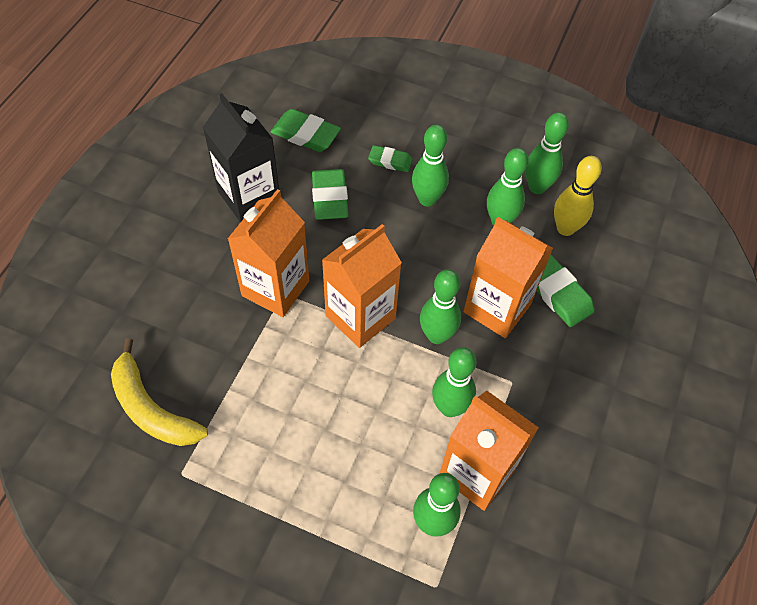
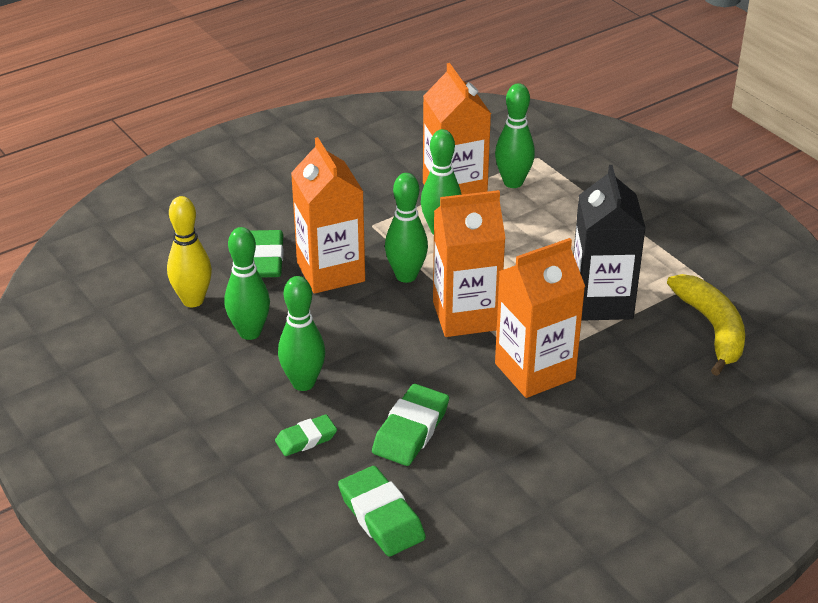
camera: 145 degrees left, 20 degrees down
(249, 197) = (505, 472): black carton -> black carton (601, 302)
(390, 161) = (306, 439): green eraser -> green eraser turned 75 degrees counterclockwise
(537, 187) = (175, 344): green bowling pin -> none

